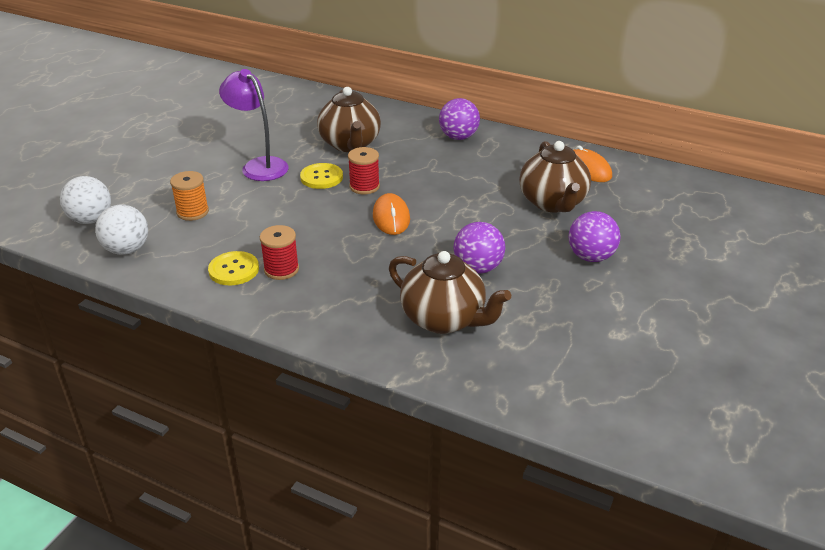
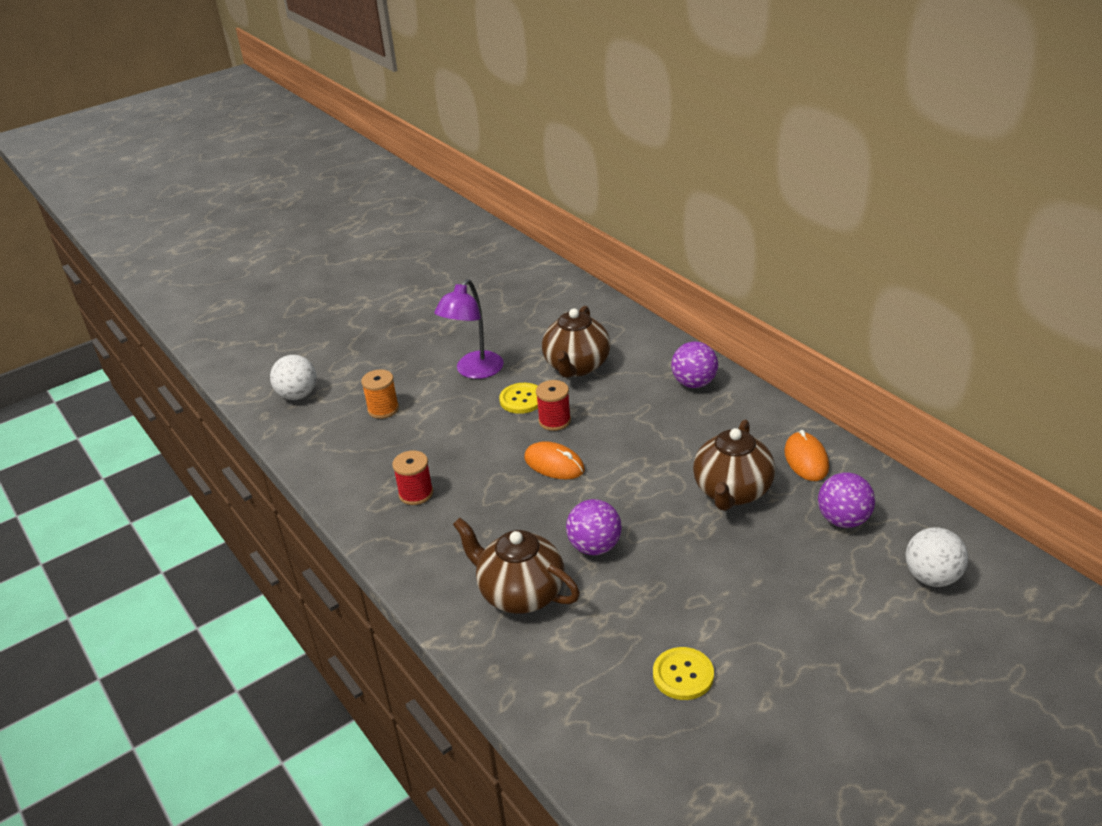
camera: 30 degrees right, 0 degrees up
(127, 250) = (306, 435): white ball -> white ball (932, 577)
(234, 270) = (376, 482): yellow button -> yellow button (683, 675)
(259, 165) = (474, 371): purple lamp -> purple lamp turned 135 degrees counterclockwise
(391, 217) = (554, 464): orange mouse -> orange mouse turned 75 degrees counterclockwise
(444, 319) = (520, 593): brown teapot -> brown teapot turned 150 degrees clockwise
(591, 257) = (720, 569): purple ball -> purple ball (843, 520)

